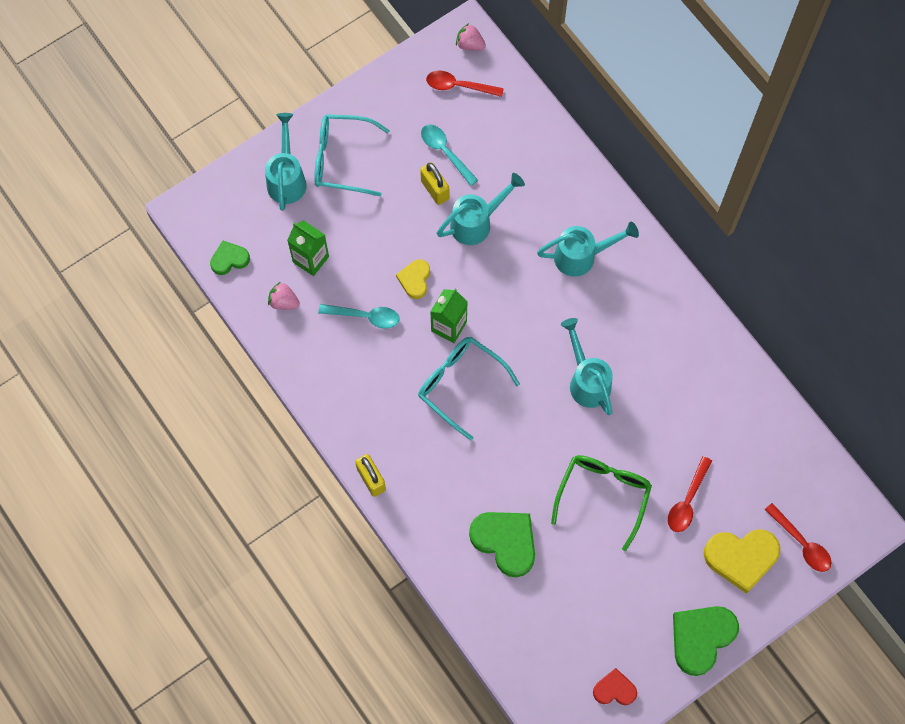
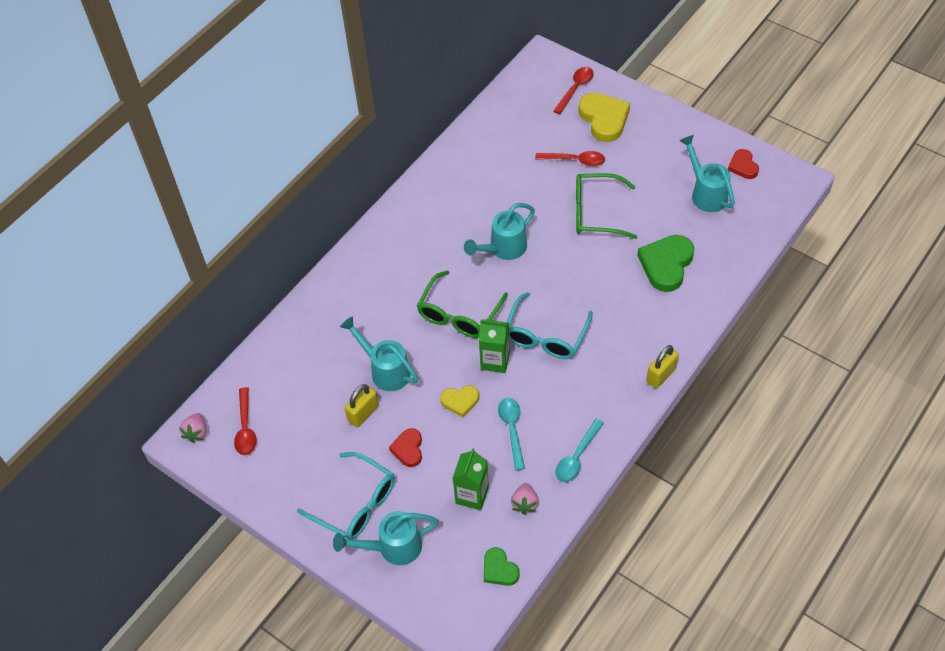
camera: 105 degrees left, 15 degrees down
(342, 159) = (356, 504): turquoise glasses -> turquoise glasses turned 45 degrees counterclockwise
(381, 218) = (408, 449): none -> red heart
(445, 152) = (321, 417): turquoise spoon -> turquoise spoon (577, 457)
(518, 310) = (459, 314): none -> green glasses
(582, 256) = (390, 283): turquoise watering can -> turquoise watering can (705, 193)
(701, 638) = (676, 127): green heart -> none

